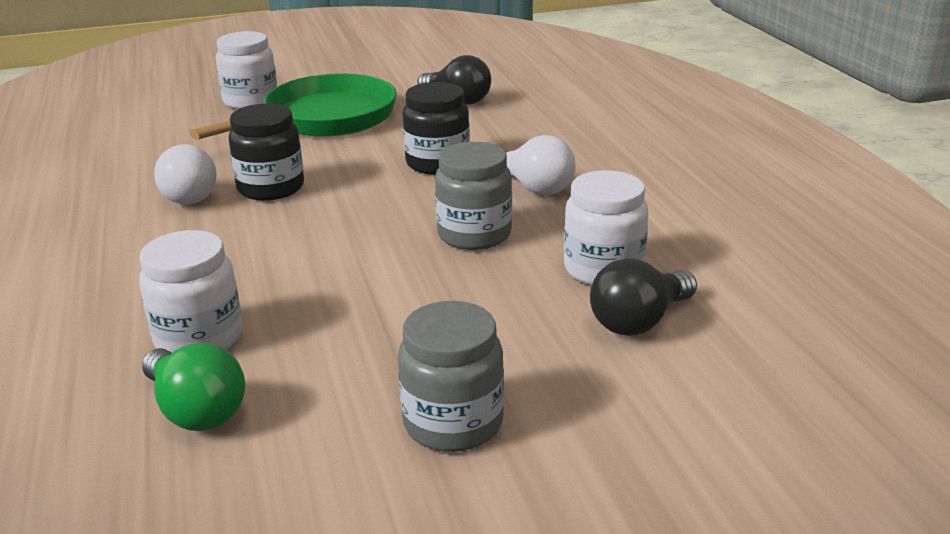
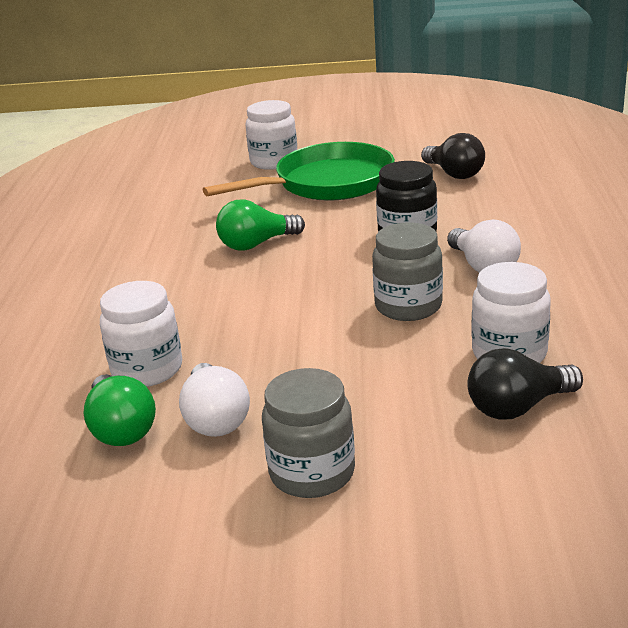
camera: 20 degrees right, 0 degrees up
(185, 195) = (186, 244): white light bulb -> white light bulb (215, 418)
(271, 188) = (256, 244): black jar -> green light bulb

